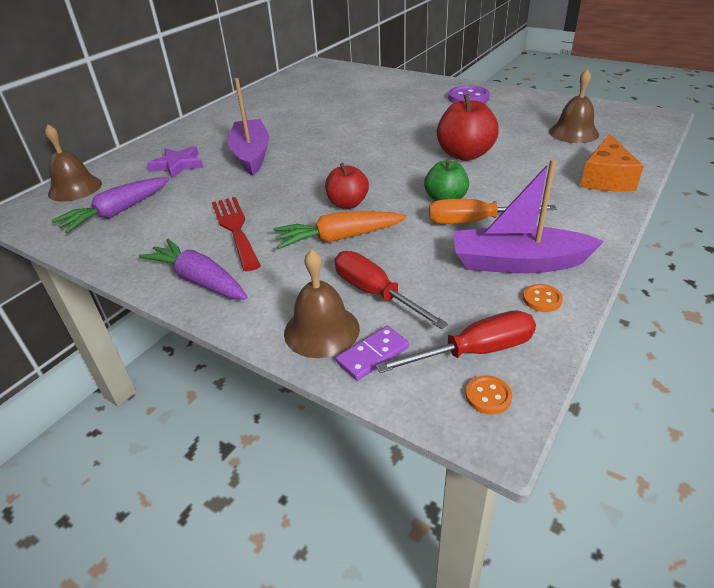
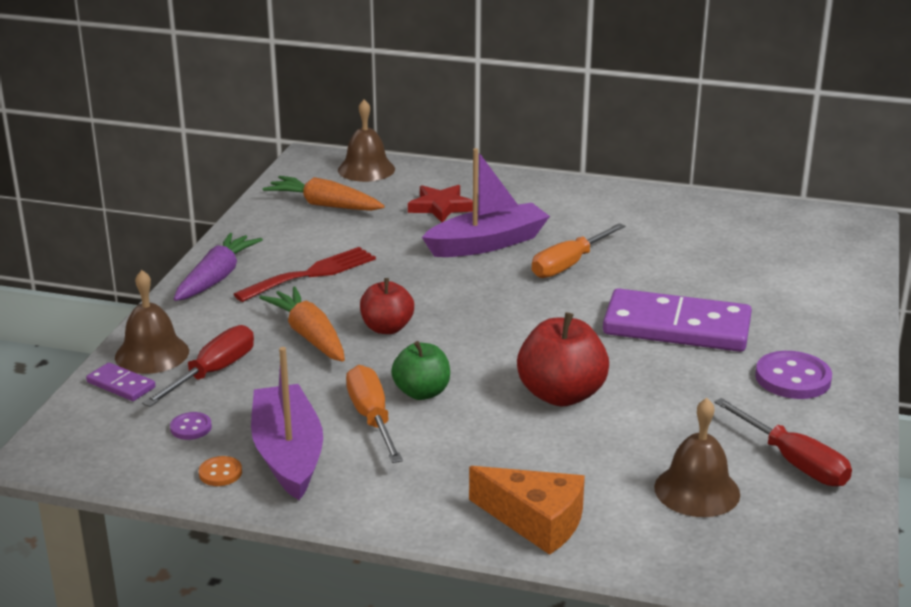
camera: 70 degrees right, 10 degrees down
(117, 213) = (324, 205): purple carrot -> orange carrot
(178, 165) = (440, 207): purple star -> red star
(304, 134) = (569, 265): none -> orange screwdriver
(401, 115) = (676, 327): none -> purple domino
(466, 312) = (191, 428): none -> purple button
(475, 351) = (131, 438): red screwdriver -> red screwdriver (793, 462)
(488, 396) = (73, 449): orange button -> none
(606, 178) = (535, 521): orange cheese -> orange cheese turned 150 degrees counterclockwise

